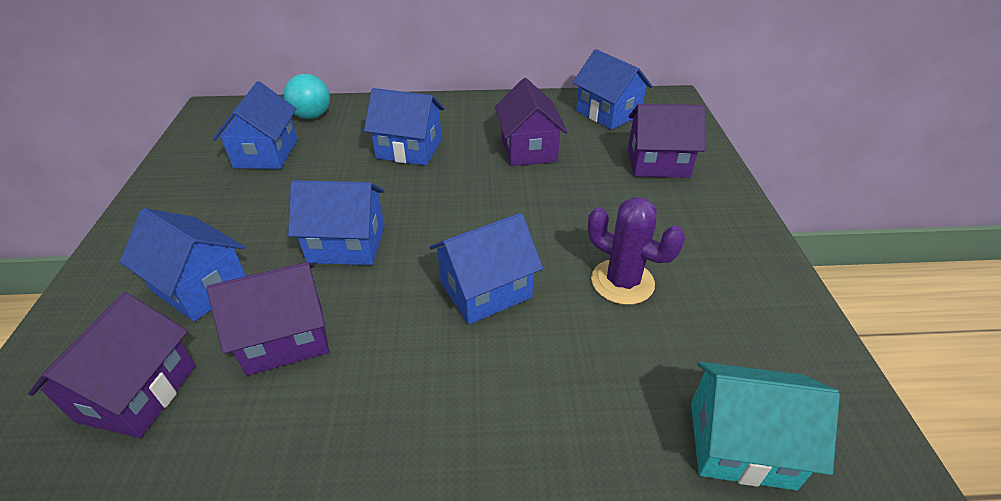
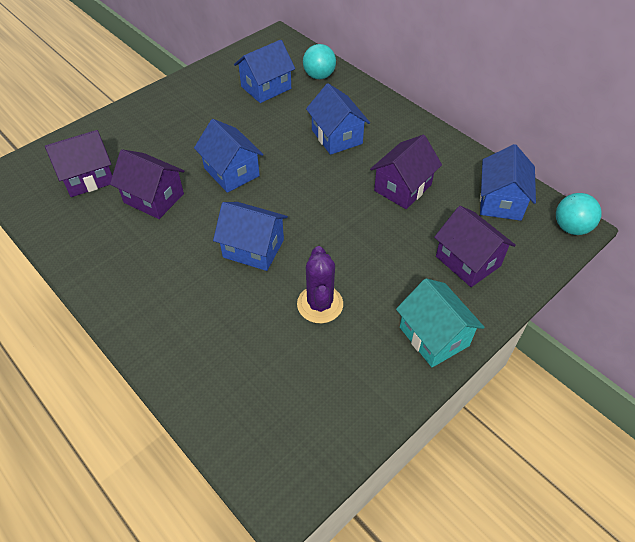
camera: 50 degrees right, 10 degrees up
(201, 287) = (155, 146): blue house -> none
(672, 100) = (571, 227): none -> turquoise ball
(740, 444) = (243, 415): turquoise house -> turquoise house (434, 336)

